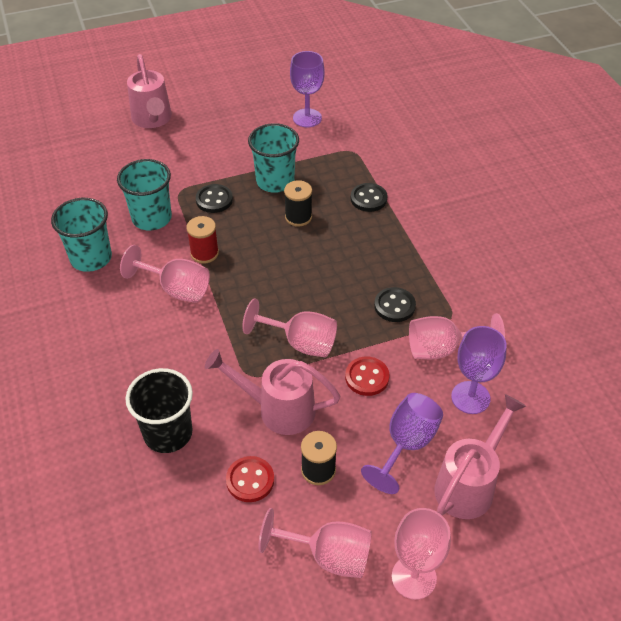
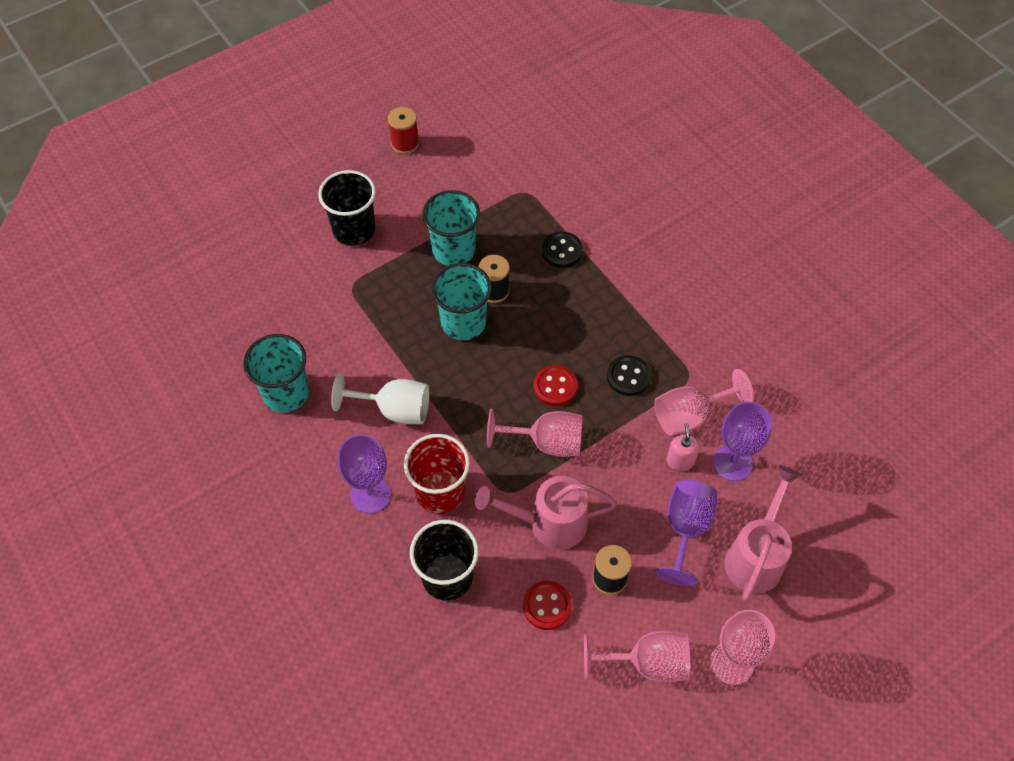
camera: 15 degrees left, 10 degrees up
(152, 119) = (285, 196): pink watering can -> none
(152, 218) = (334, 327): turquoise cup -> turquoise cup (463, 322)
(176, 289) = (394, 410): pink goblet -> white goblet
(190, 362) = (440, 492): none -> red cup
(198, 152) = (354, 230): none -> black cup
(204, 253) = (408, 359): red spool -> red spool (405, 143)
(214, 200) = (395, 289): black button -> none
(307, 118) = (461, 158): purple goblet -> purple goblet (370, 494)
(367, 377) = (625, 465): red button -> red button (555, 387)
(420, 384) = (680, 460): none -> pink soap dispenser

